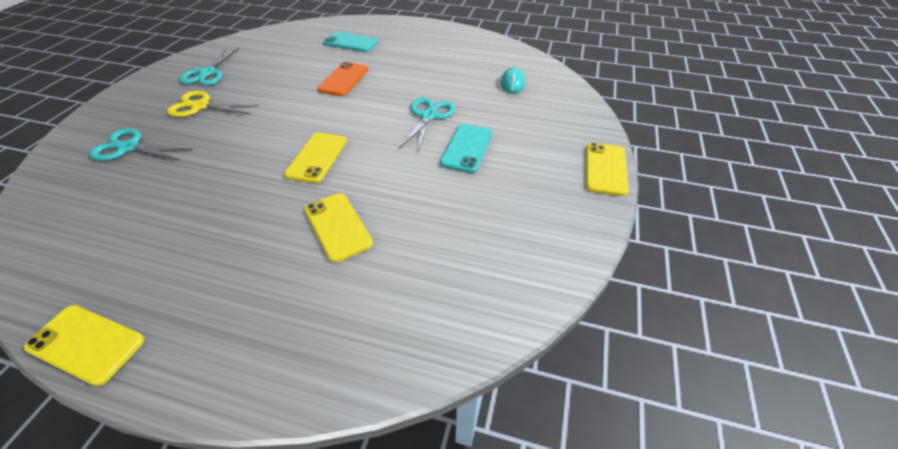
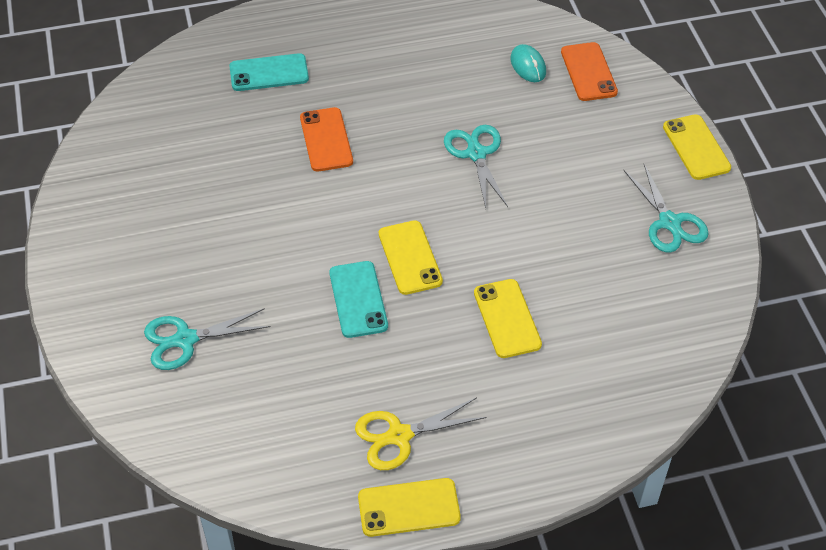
camera: 30 degrees left, 5 degrees up
(200, 106) = (195, 252): yellow scissors -> yellow scissors (399, 436)
(207, 73) = (136, 202): turquoise scissors -> turquoise scissors (669, 223)
(338, 226) = (507, 318): yellow phone -> yellow phone turned 45 degrees clockwise
(467, 148) = (550, 179): turquoise phone -> turquoise phone (358, 299)
(553, 98) = (588, 72): none -> orange phone

